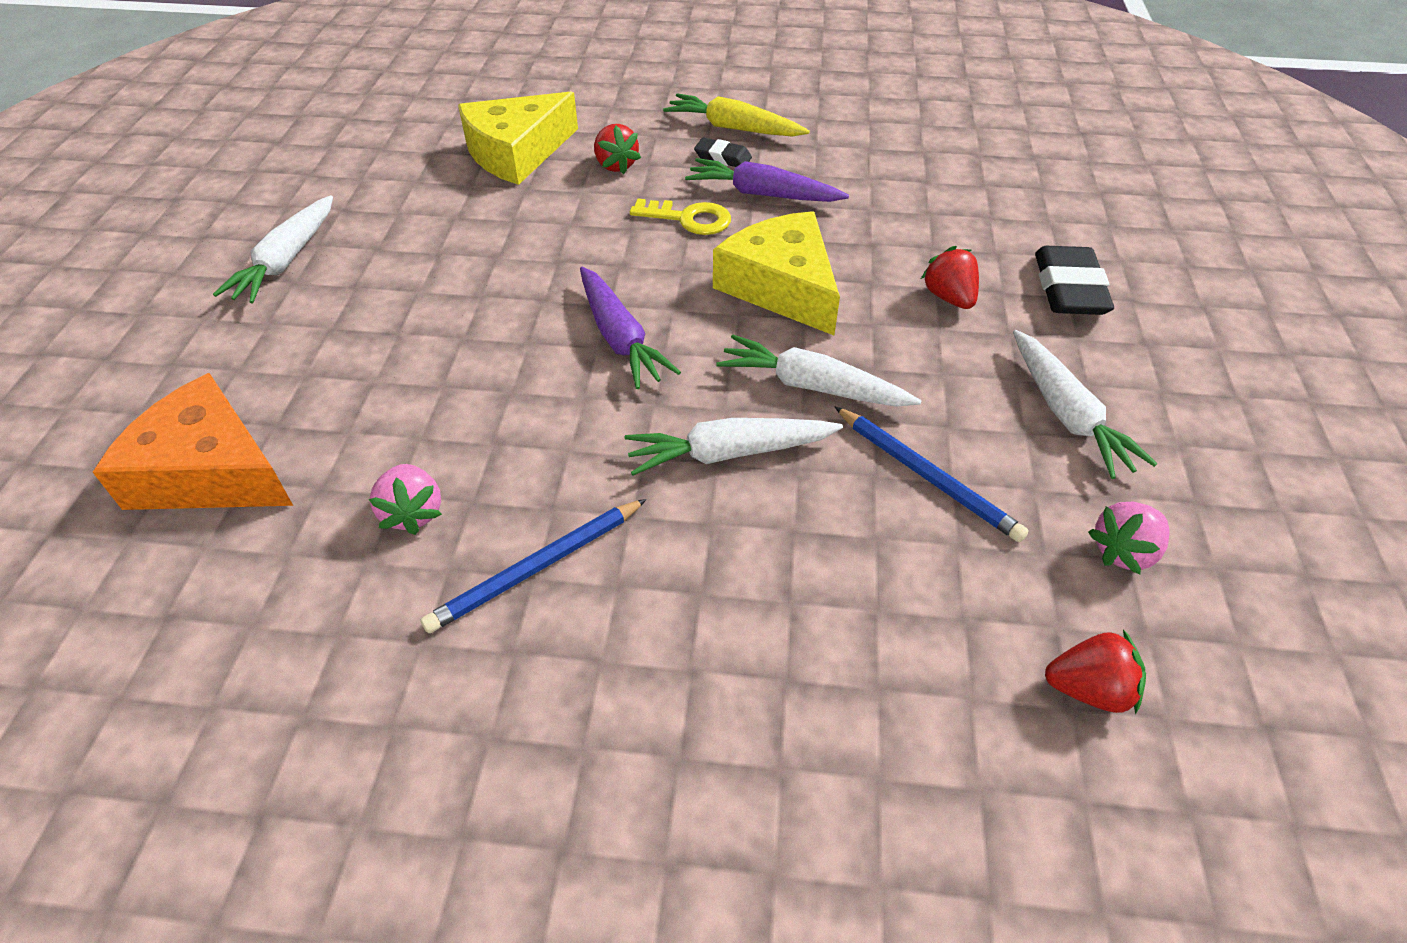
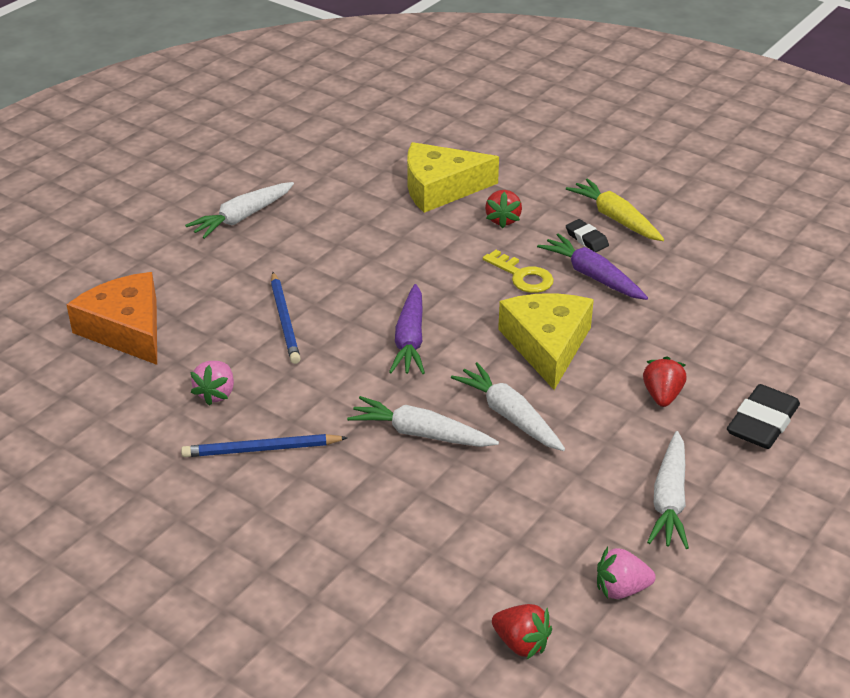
camera: 30 degrees right, 10 degrees down
(927, 476) = (534, 496): blue pencil -> blue pencil (285, 320)

